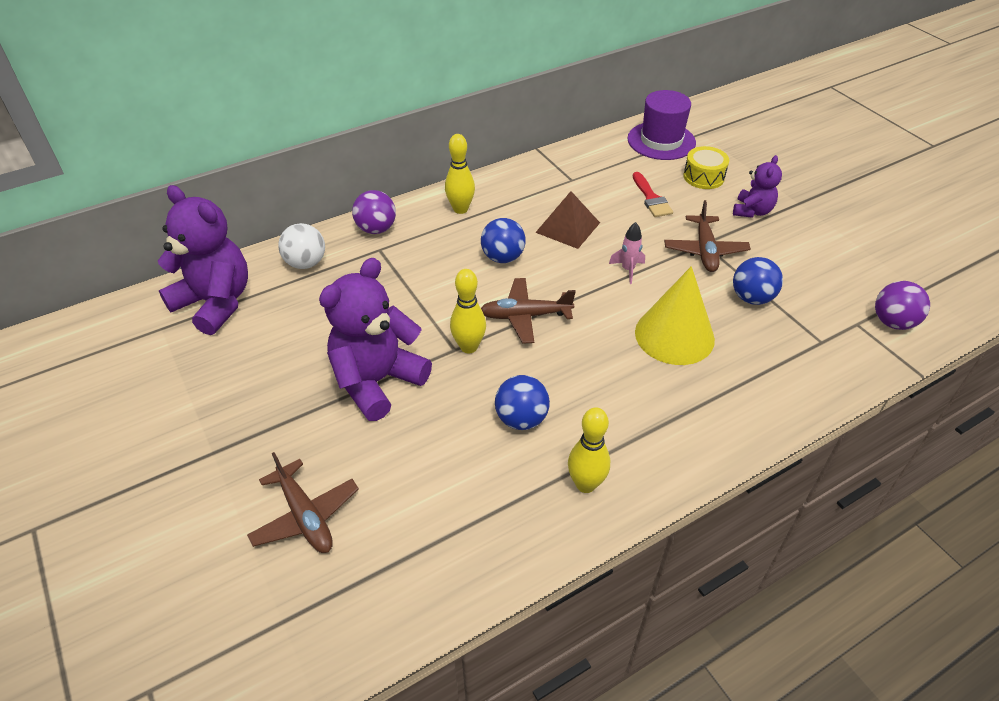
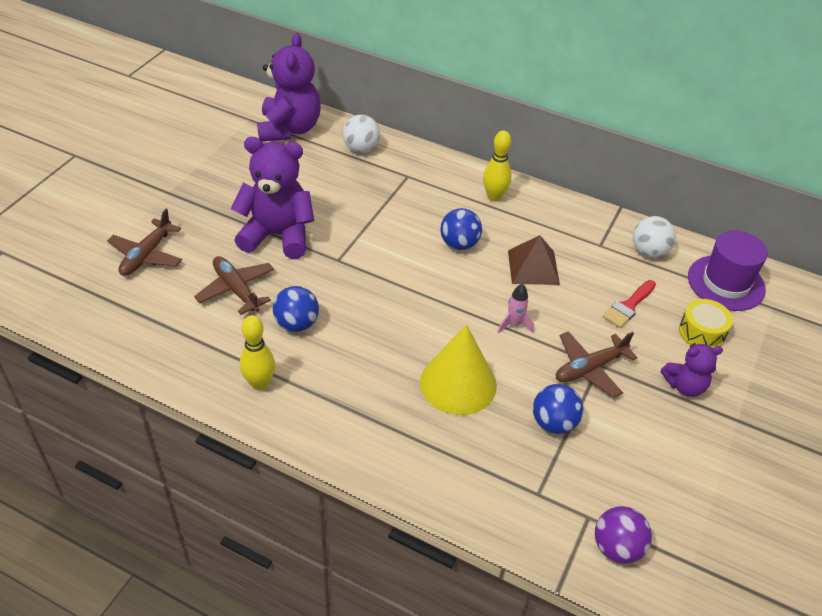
camera: 55 degrees right, 0 degrees up
(376, 229) = (428, 164): purple ball -> none
(469, 347) = (346, 266): yellow bowling pin -> none
(525, 316) = (404, 283): brown plane -> brown plane (236, 289)
(599, 159) = (648, 251): none -> white ball

